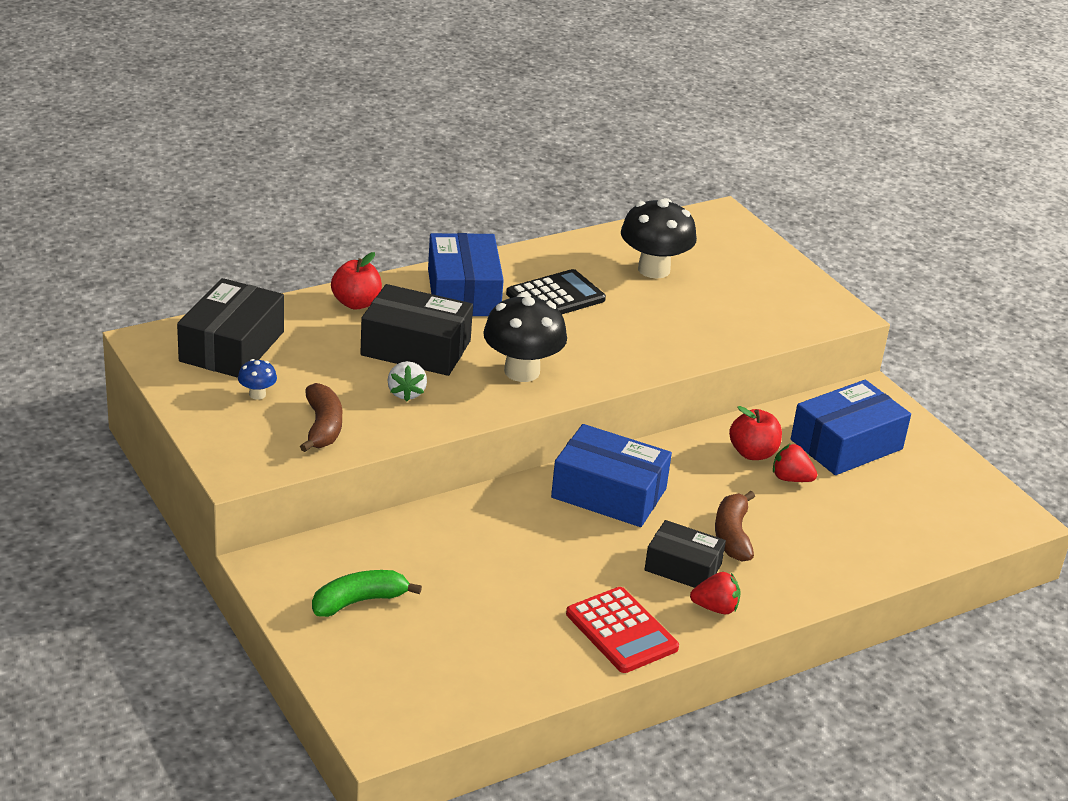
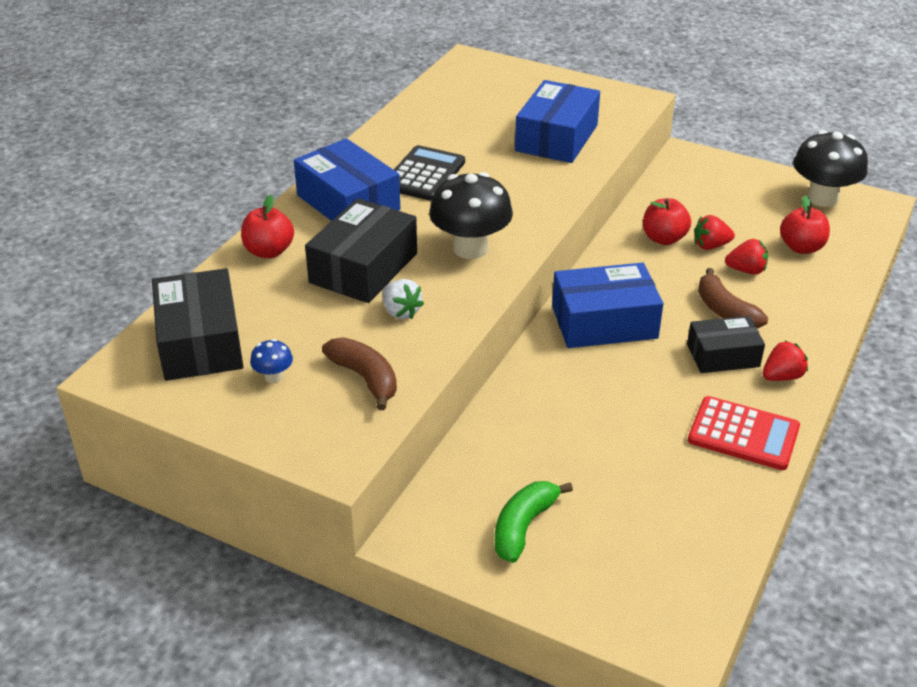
camera: 30 degrees left, 5 degrees up
(416, 348) = (363, 268): black box -> black box turned 45 degrees counterclockwise
(654, 269) = (471, 121): black mushroom -> black mushroom (822, 198)
(798, 513) = (746, 270): none -> red strawberry
(846, 444) = (714, 201): blue box -> blue box (556, 138)
(881, 520) = (801, 247): none -> red apple

